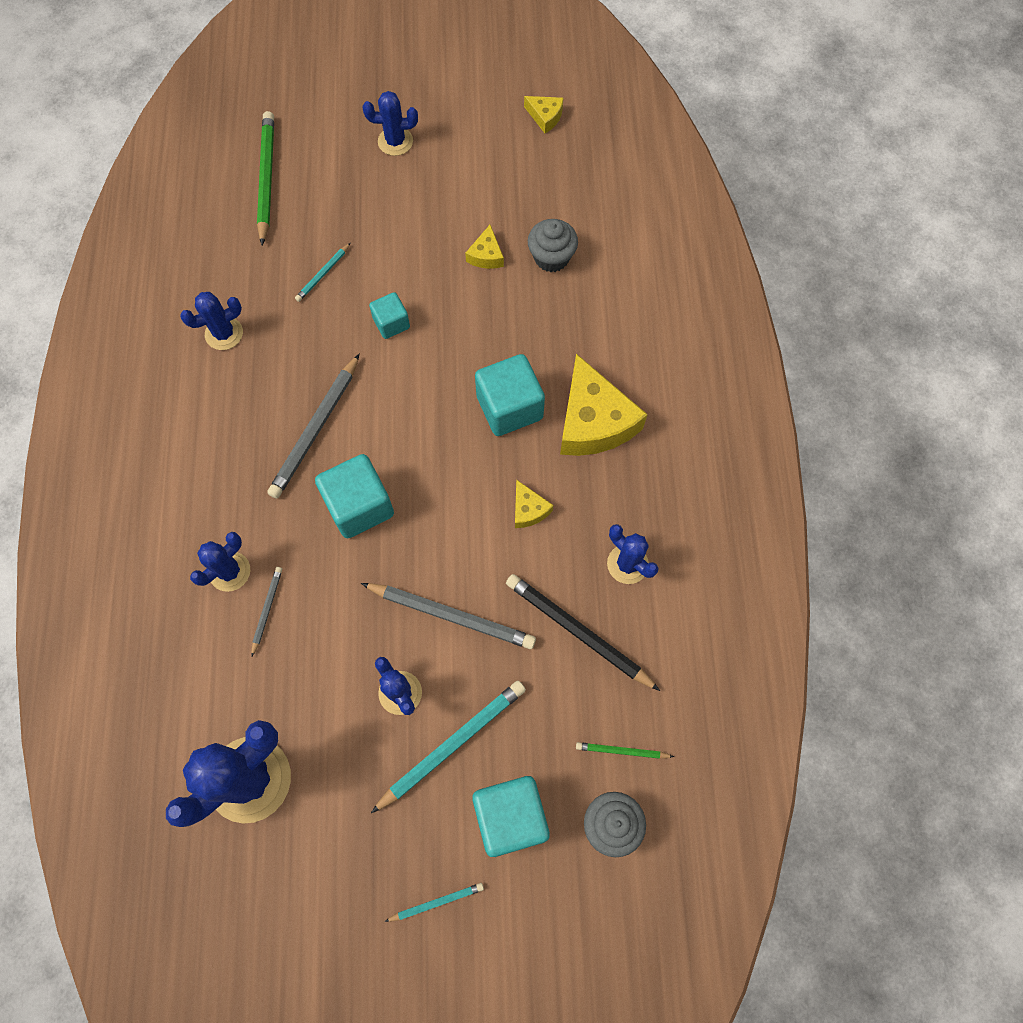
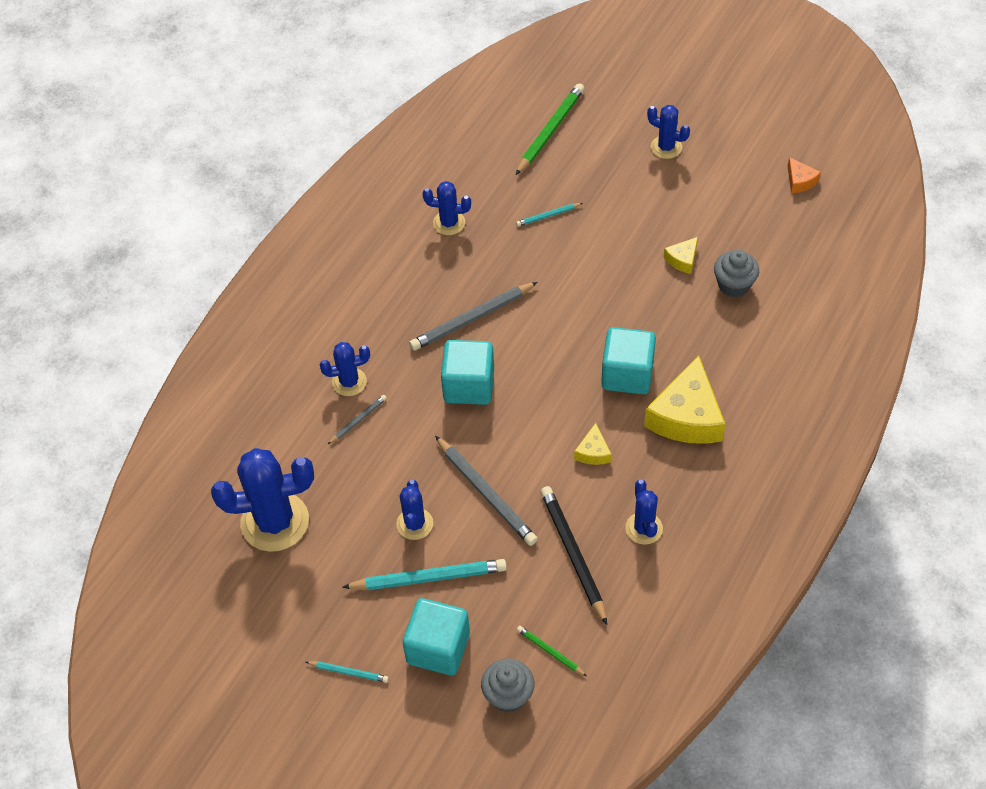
camera: 35 degrees right, 15 degrees down
(391, 323) = (576, 273): turquoise cube -> none
(545, 117) = (800, 181): yellow cheese -> orange cheese

